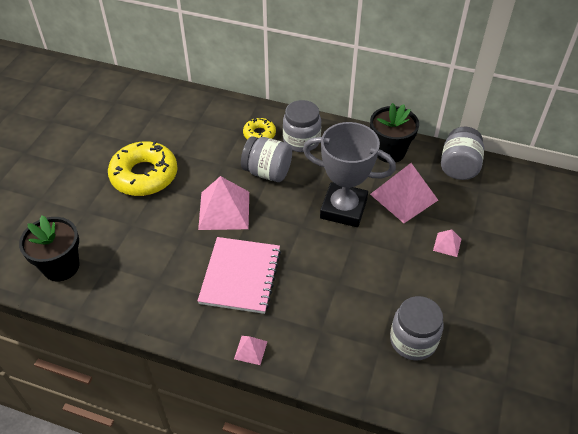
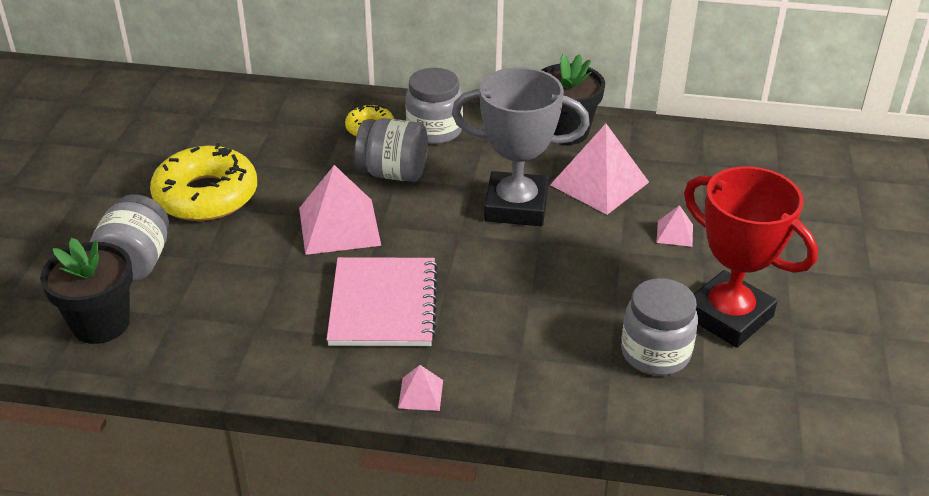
camera: 10 degrees left, 10 degrees down
(459, 167) = (668, 140): grey jar -> grey jar (136, 263)
(470, 317) = (728, 316): none -> red trophy

